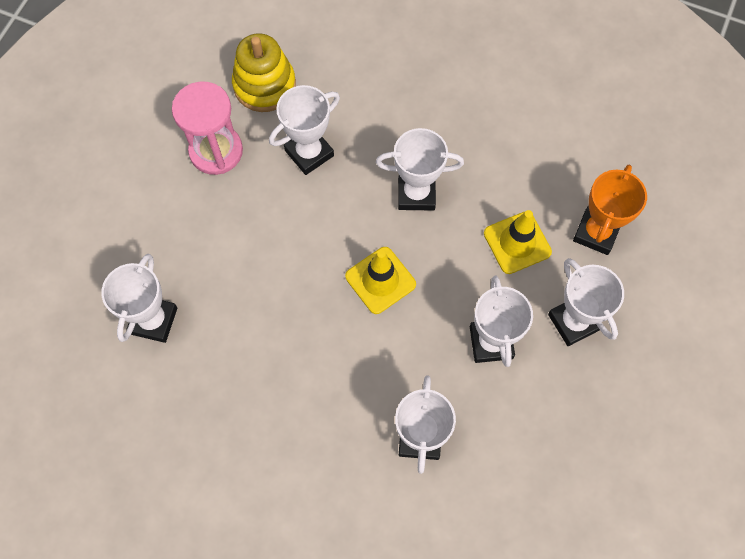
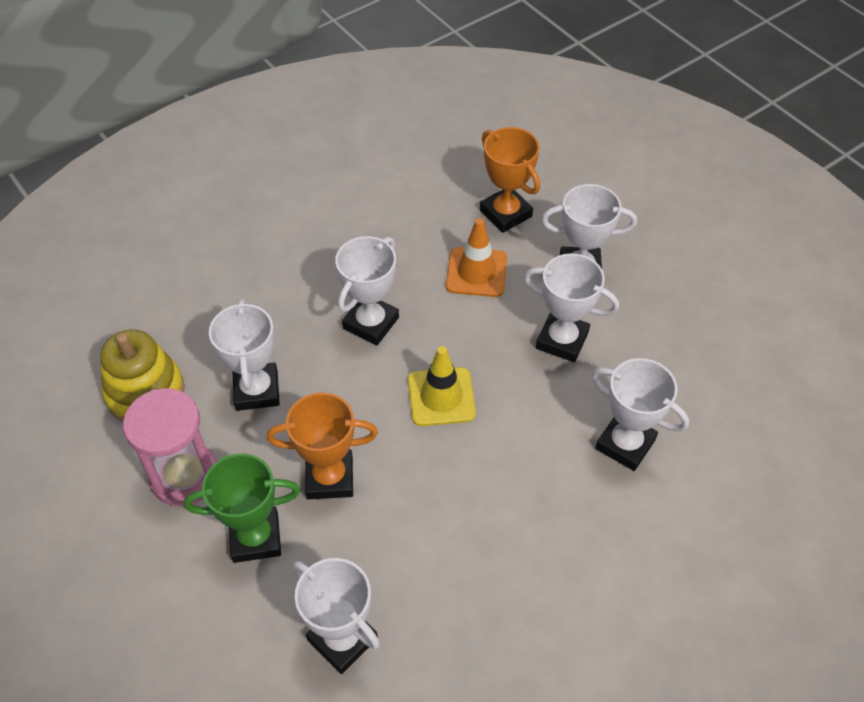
camera: 60 degrees left, 15 degrees down
(196, 223) = (255, 538): none -> green trophy
(267, 243) = (330, 478): none -> orange trophy
(517, 243) = (476, 272): yellow traffic cone -> orange traffic cone

